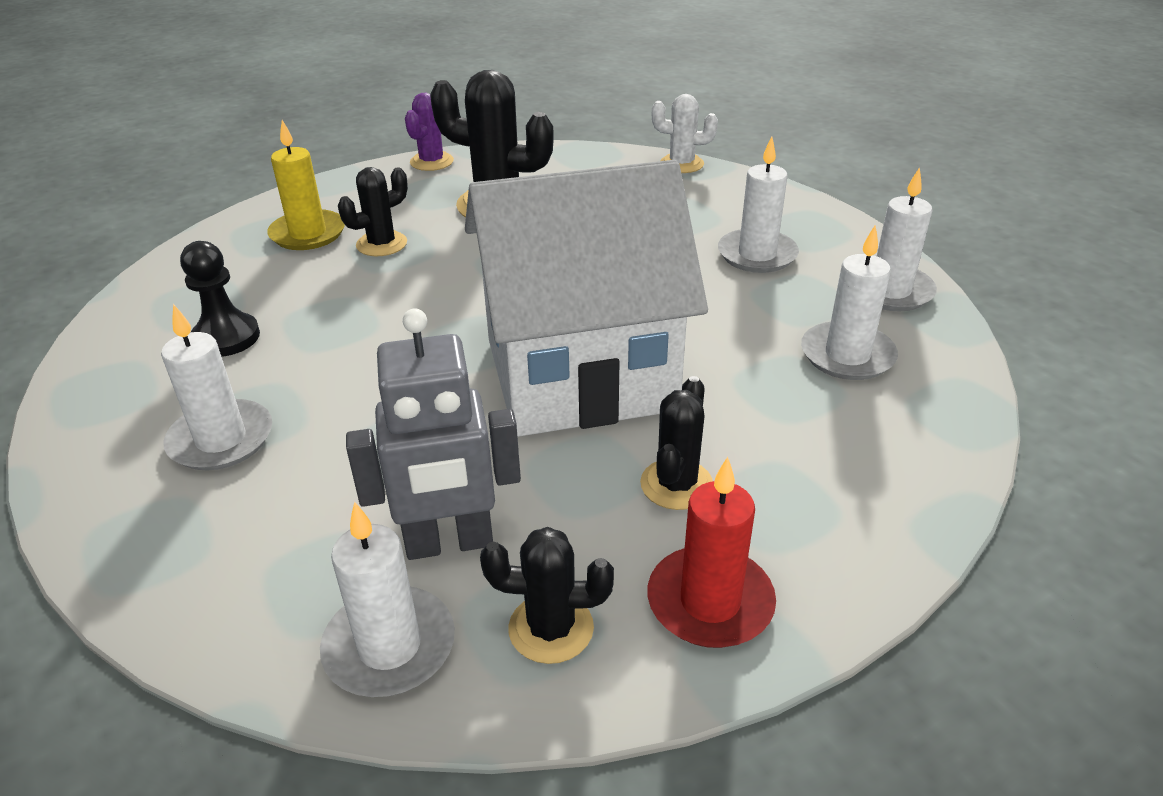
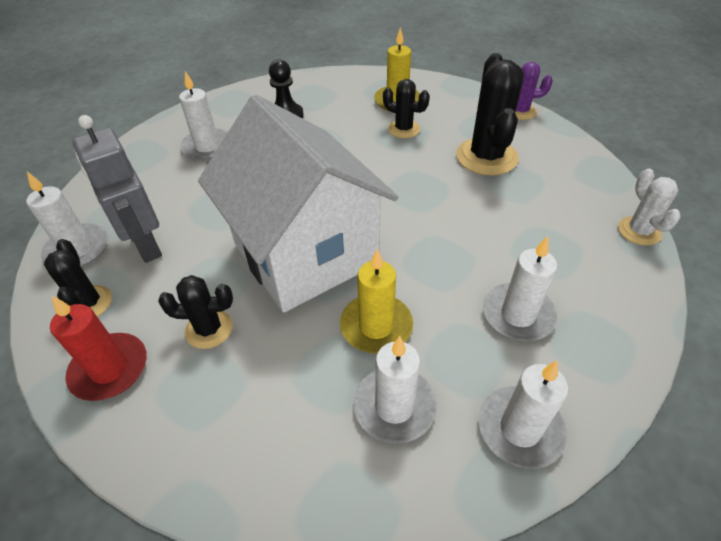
camera: 70 degrees right, 10 degrees up
(733, 344) = (376, 326): none -> yellow candle

